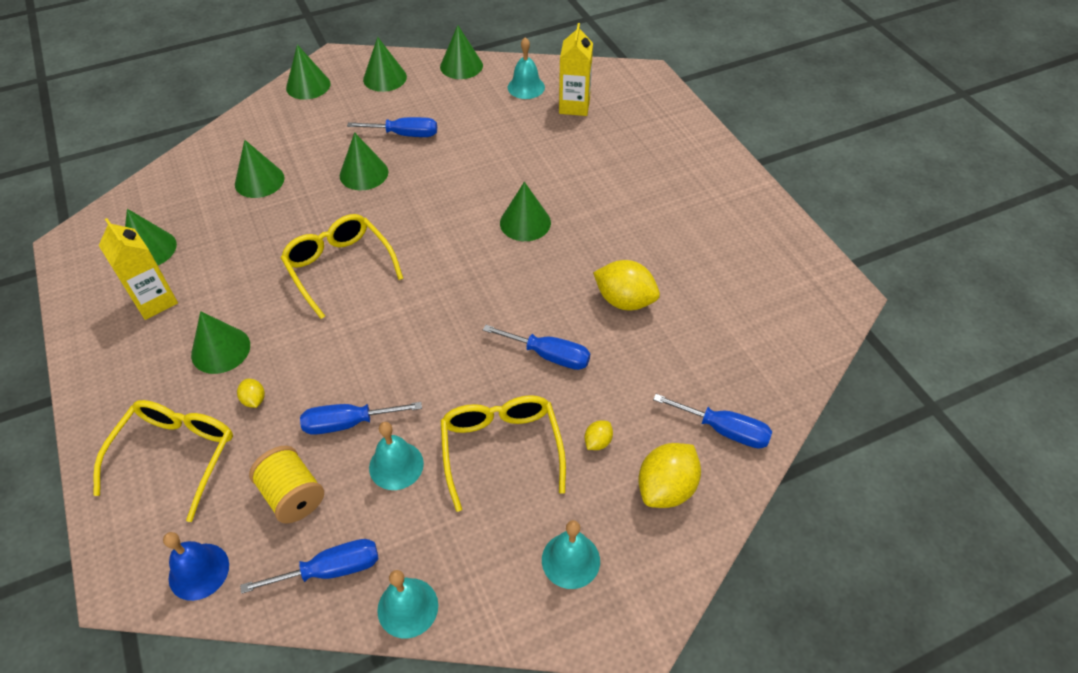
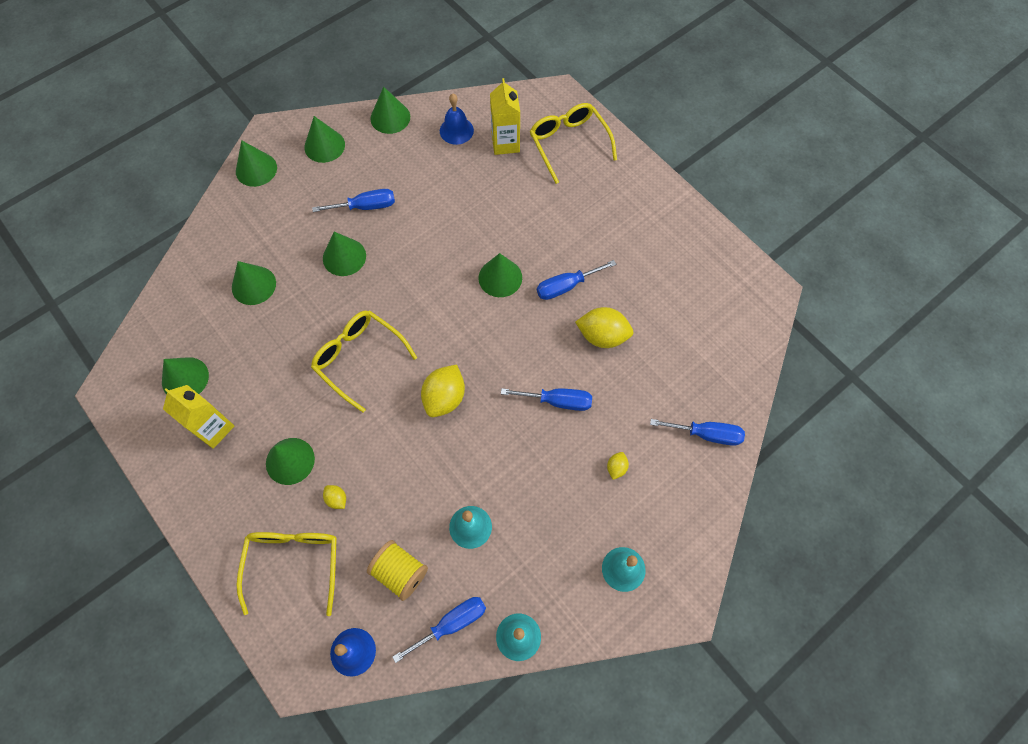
camera: 15 degrees left, 15 degrees up
(348, 423) = (420, 500): blue screwdriver -> blue screwdriver (566, 286)
(501, 449) = (546, 493): yellow glasses -> yellow glasses (569, 144)
(526, 87) = (456, 130): turquoise bell -> blue bell
(666, 488) = (676, 493): yellow lemon -> yellow lemon (444, 398)

